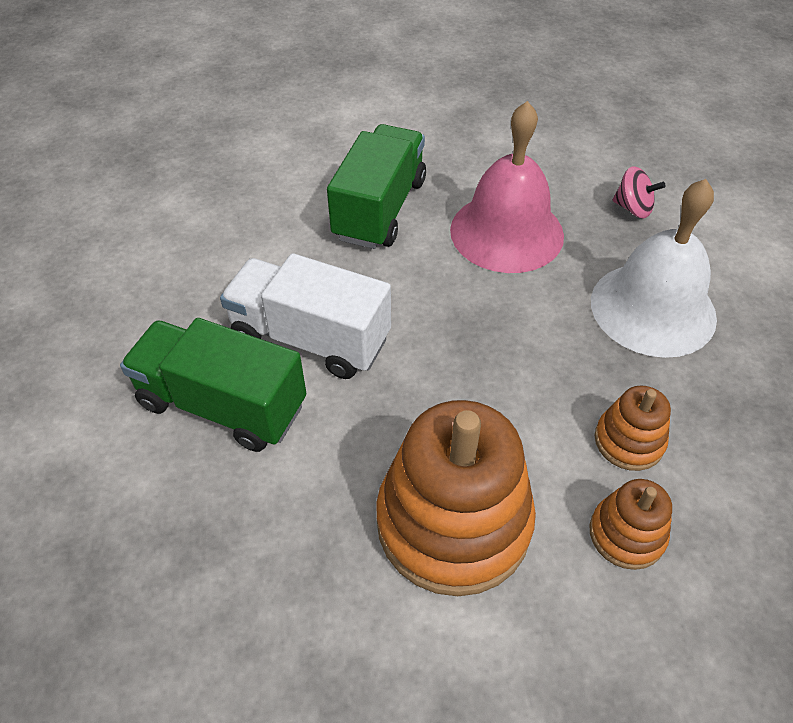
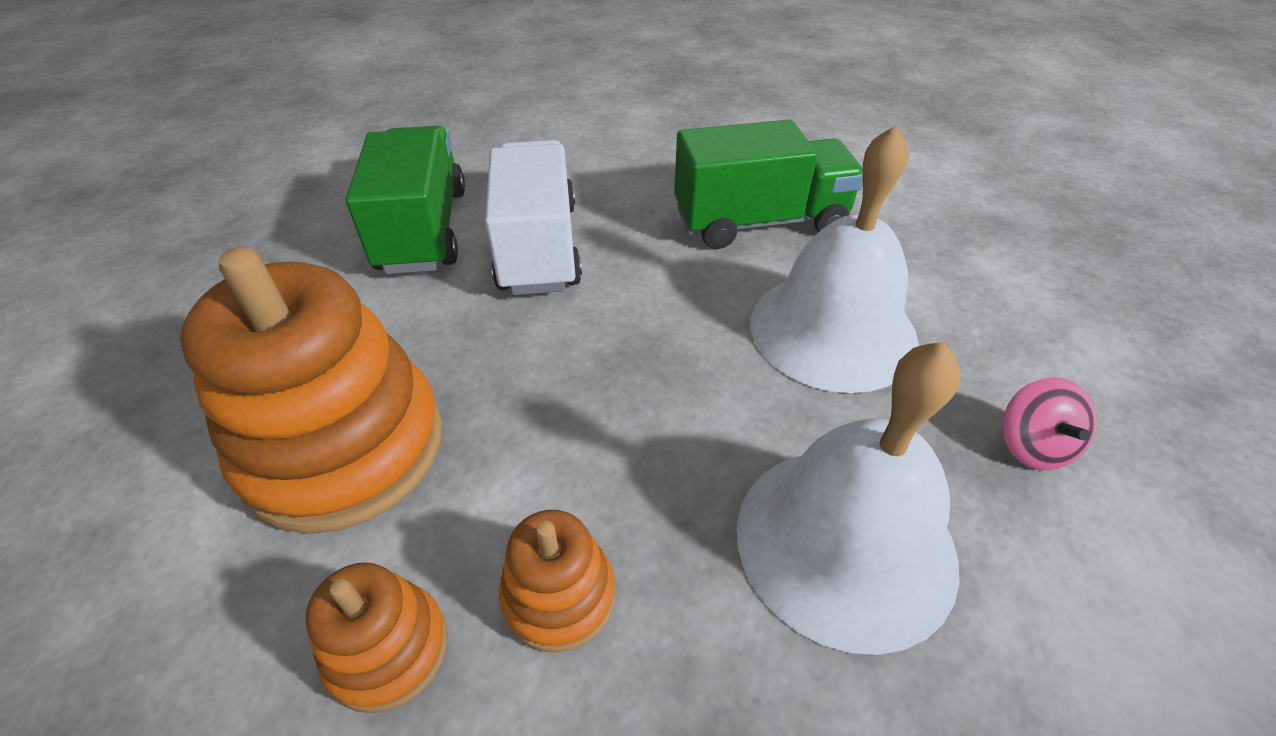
camera: 60 degrees right, 5 degrees down
(506, 232) = (833, 330): pink bell -> white bell

